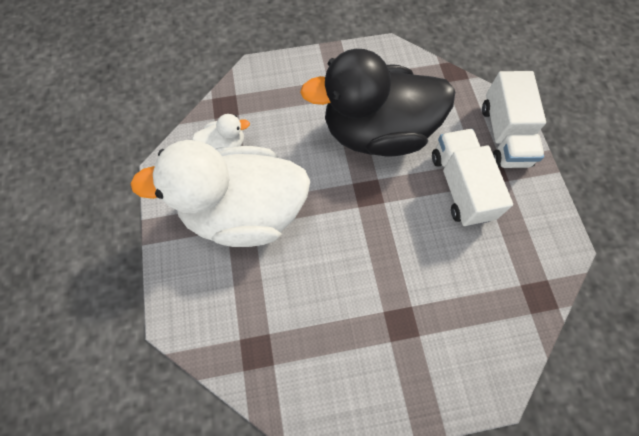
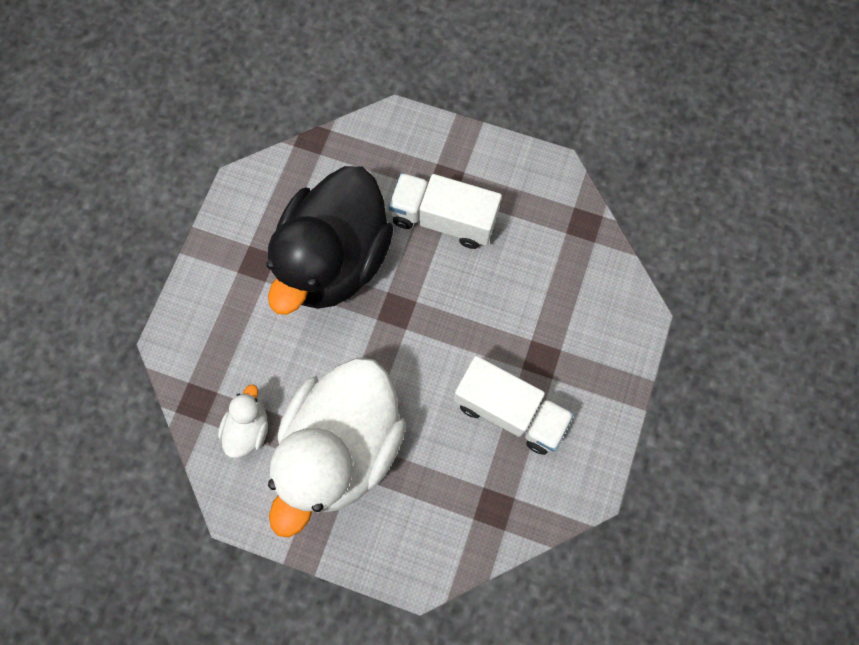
camera: 60 degrees left, 5 degrees up
(504, 135) = (416, 143): white truck -> white truck (509, 411)

